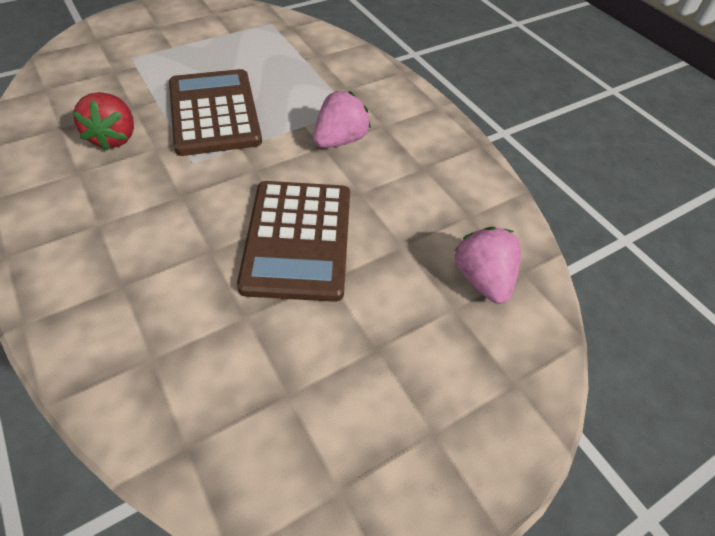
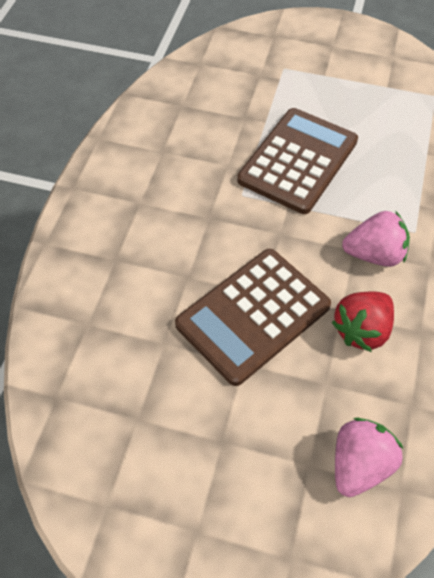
camera: 50 degrees right, 5 degrees up
(114, 137) = (208, 138): red strawberry -> red strawberry (361, 330)

